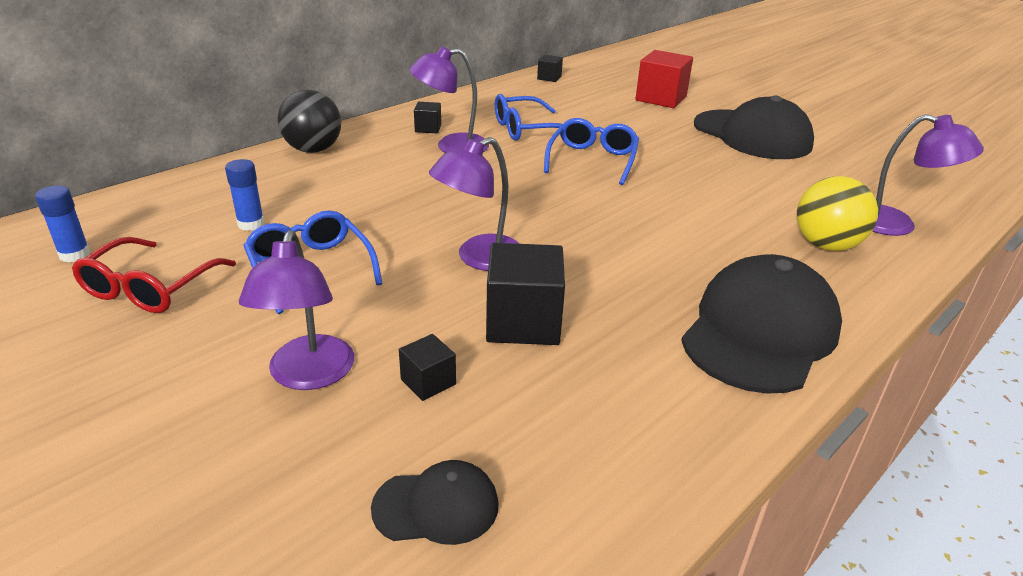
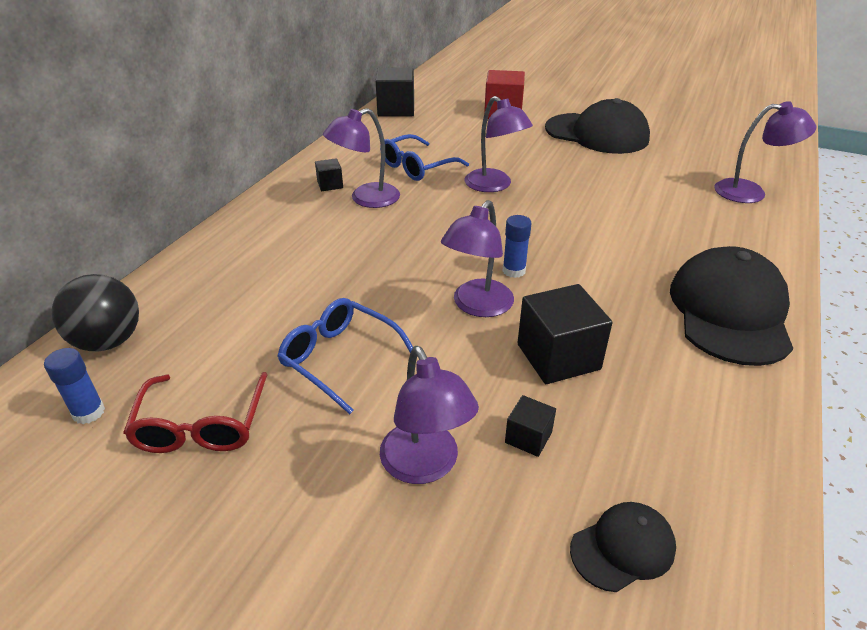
camera: 20 degrees left, 5 degrees up
(251, 224) = (245, 327): blue glue stick -> blue glue stick (514, 271)
(313, 150) = (240, 232): black ball -> black ball (109, 341)
(549, 78) = (396, 109): black cube -> black cube, size x1.96
(592, 160) = (494, 185): blue glasses -> purple lamp
(826, 245) = (718, 223): yellow ball -> none

